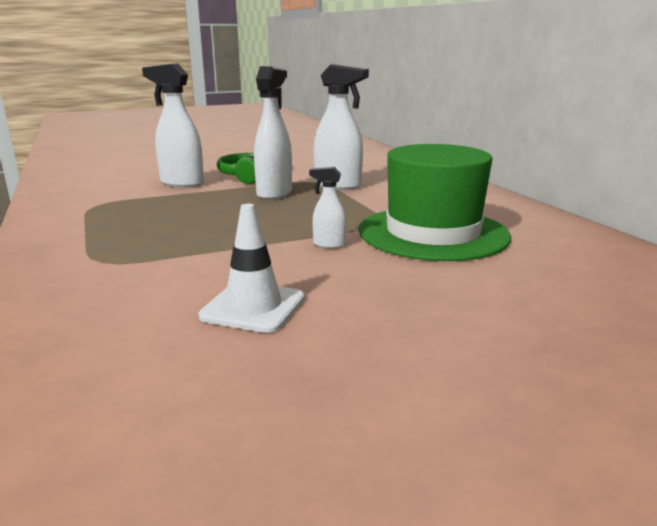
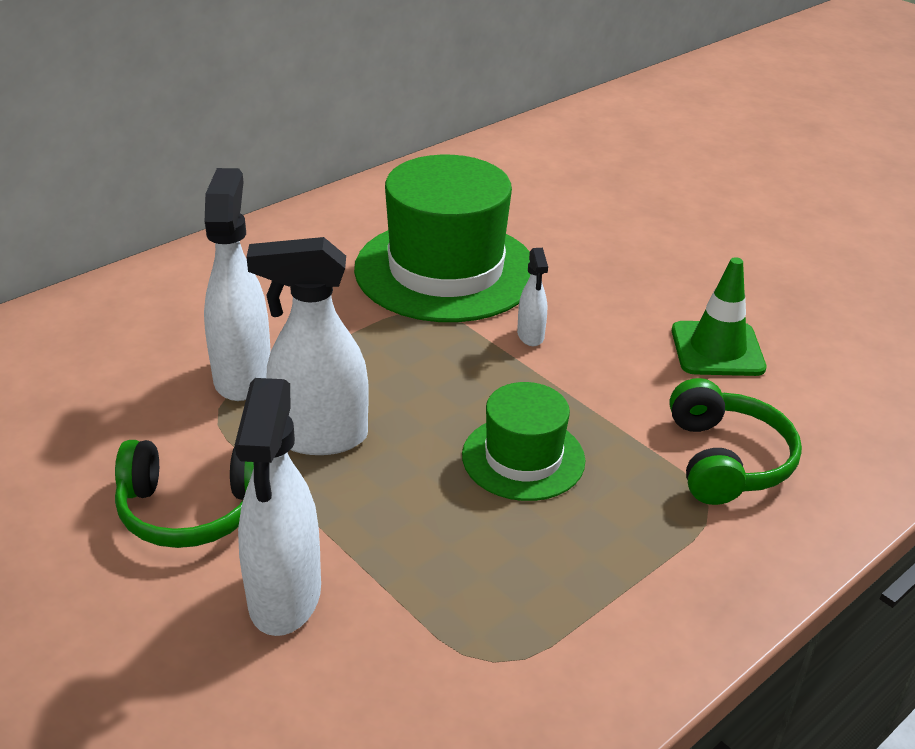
camera: 110 degrees left, 15 degrees up
(128, 276) = (726, 460): none -> green headphones
(208, 226) = (523, 458): none -> green hat
(253, 307) = (717, 349): white traffic cone -> green traffic cone

